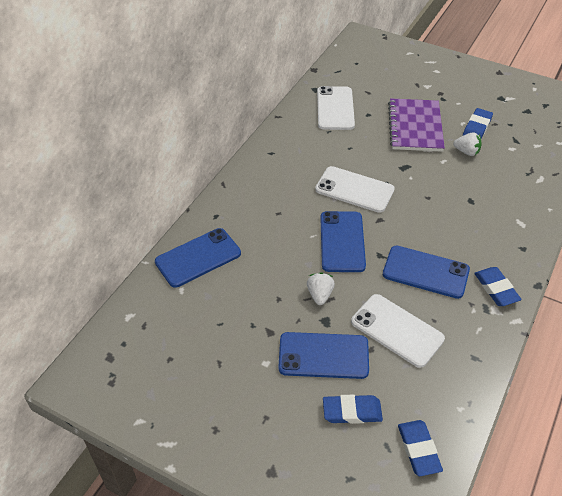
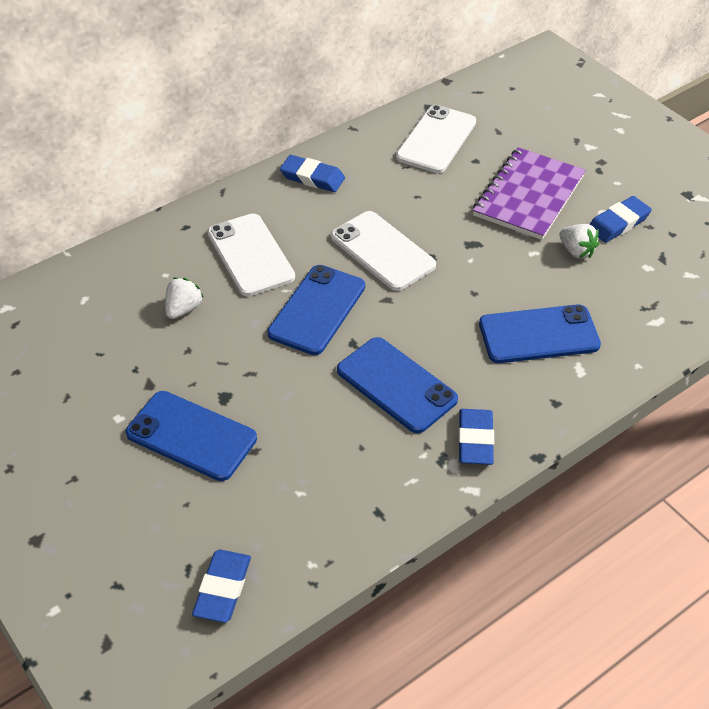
camera: 25 degrees right, 0 degrees up
(198, 258) = (129, 269): blue phone -> blue phone (538, 335)
(320, 295) = (240, 364): white strawberry -> white strawberry (183, 309)
(352, 411) = (176, 512): blue eraser -> blue eraser (312, 177)
(397, 330) = (304, 441): white phone -> white phone (250, 255)

